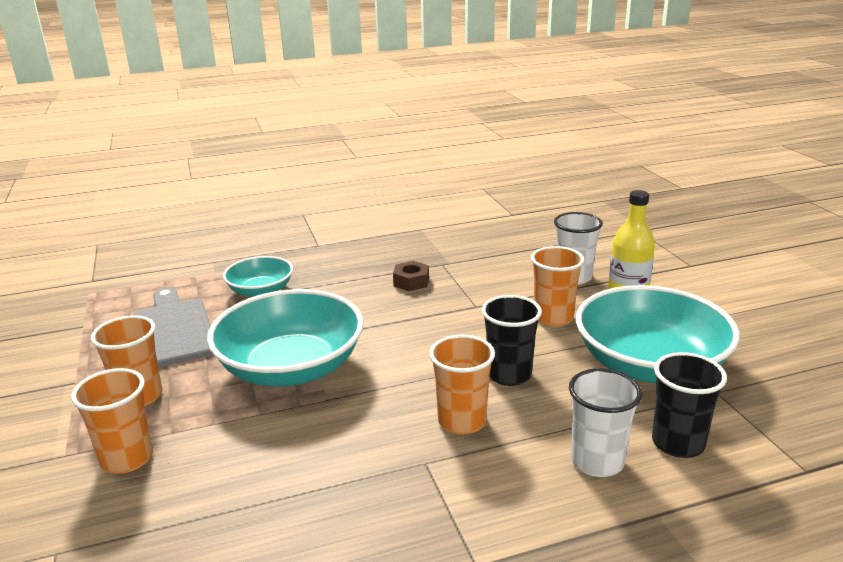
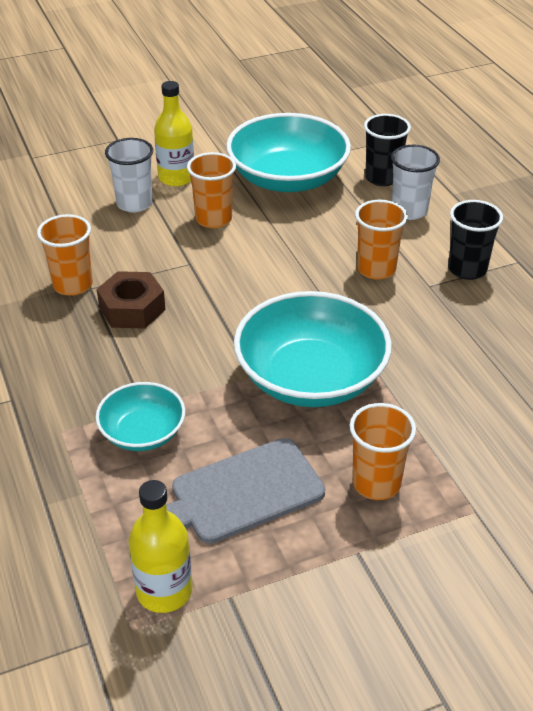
camera: 95 degrees left, 15 degrees up
(108, 302) = (164, 591): none -> yellow bottle
(127, 459) = (469, 461): orange cup -> orange cup (73, 285)
(411, 282) = (132, 309): brown nut -> brown nut, size x1.51
(509, 375) = (309, 245): black cup -> black cup (467, 269)

